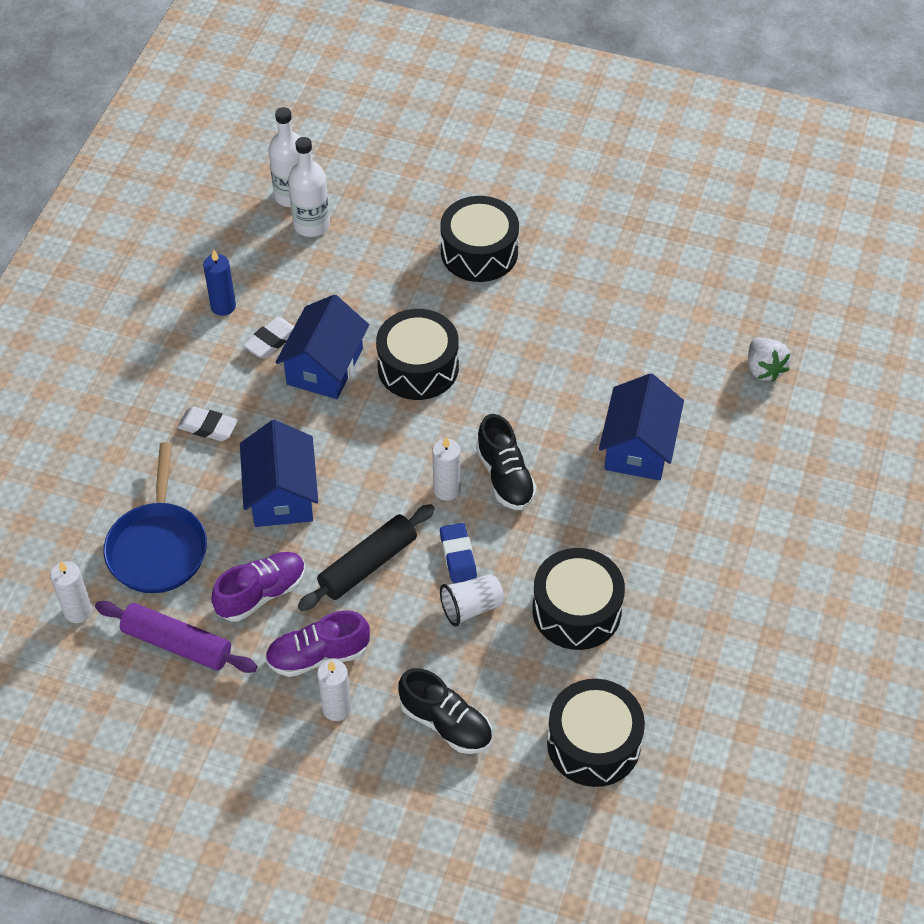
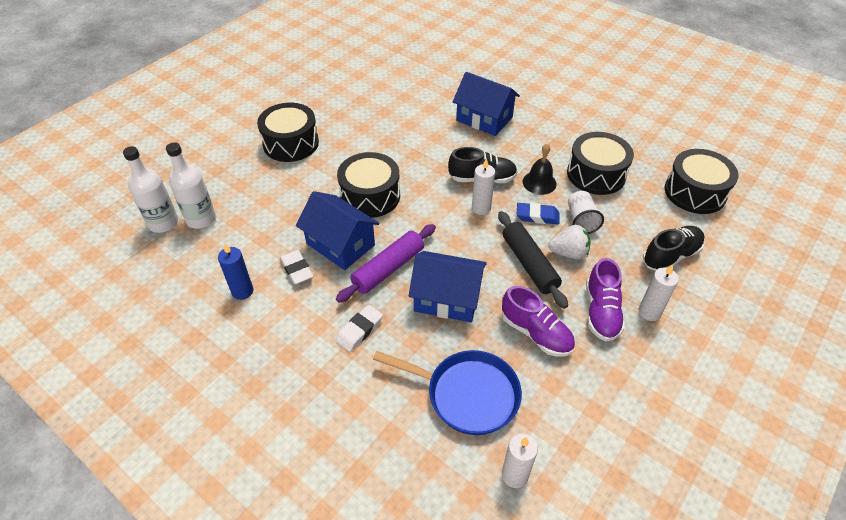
camera: 70 degrees left, 5 degrees down
(177, 644) = (569, 403): purple rolling pin -> purple rolling pin (388, 268)
(261, 594) = (536, 333): purple shoe -> purple shoe turned 150 degrees clockwise
(527, 544) = (539, 182): none -> black bell
(764, 369) = (452, 61): white strawberry -> white strawberry (568, 253)

